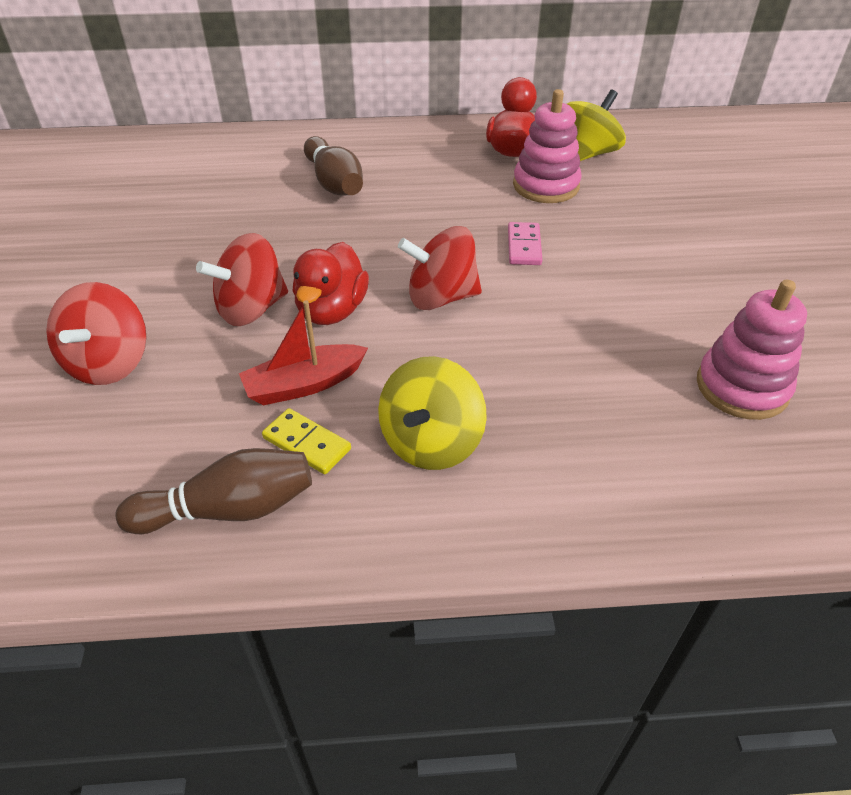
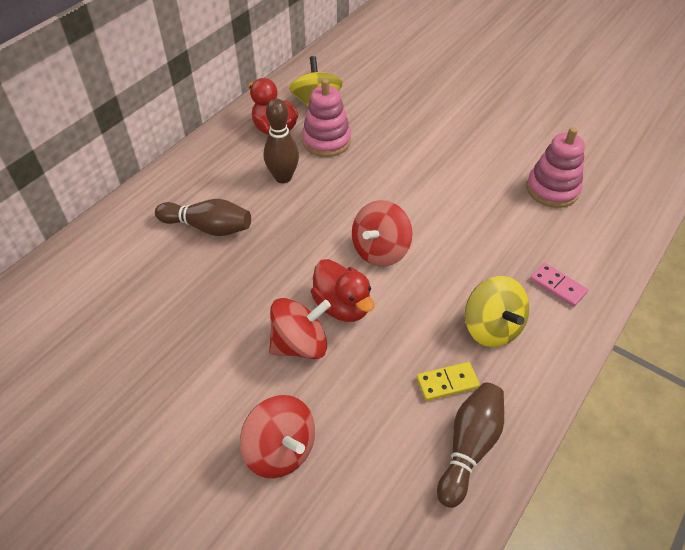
camera: 50 degrees left, 5 degrees up
(251, 309) = (300, 344): red spinning top -> red spinning top turned 120 degrees counterclockwise
(304, 384) = (397, 356): red boat -> none
(455, 188) = (283, 177): none -> brown bowling pin
(524, 246) = (372, 187): pink domino -> pink domino (557, 286)

